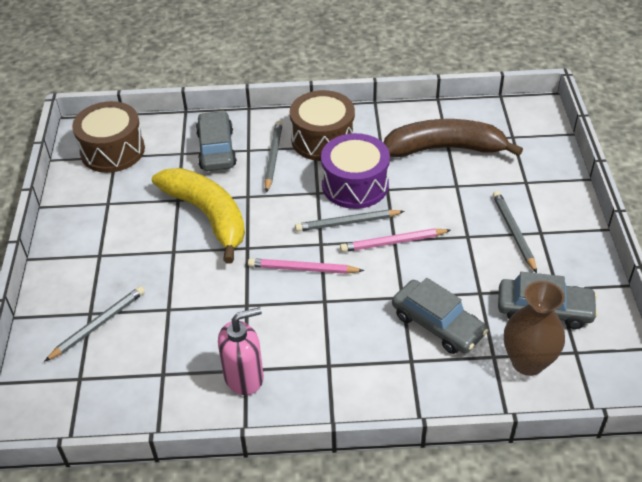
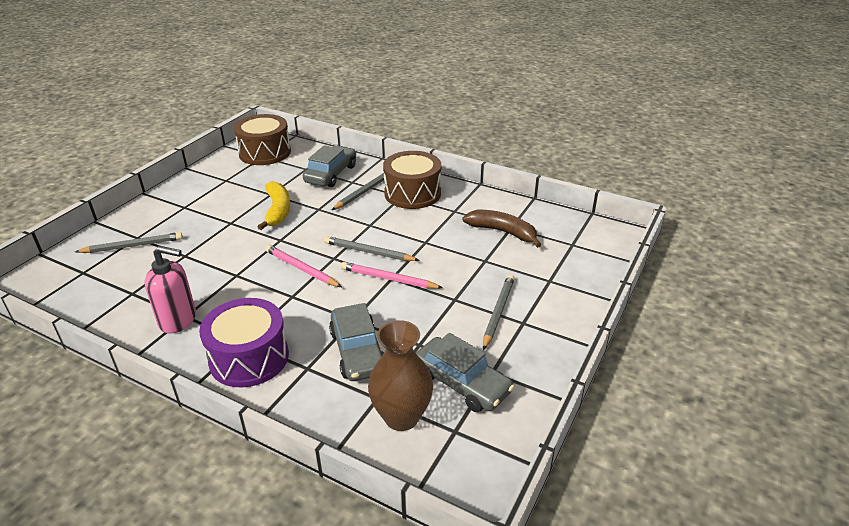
camera: 30 degrees right, 10 degrees down
(208, 216) = (277, 210): yellow banana -> yellow banana, size x0.65
(355, 185) = (403, 230): purple drum -> purple drum (249, 358)
(445, 148) = (503, 232): brown banana -> brown banana, size x0.65

